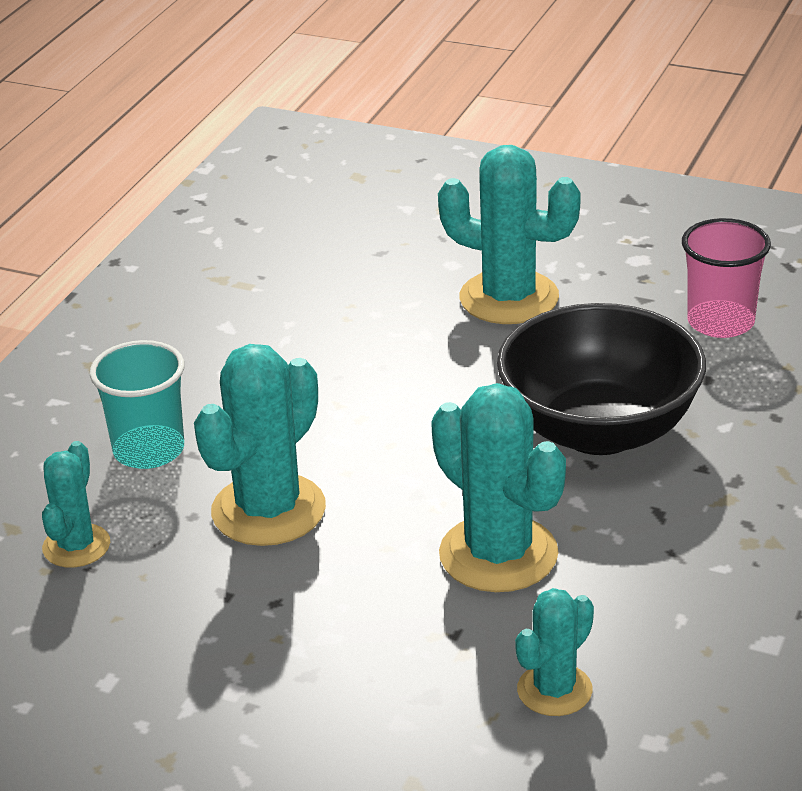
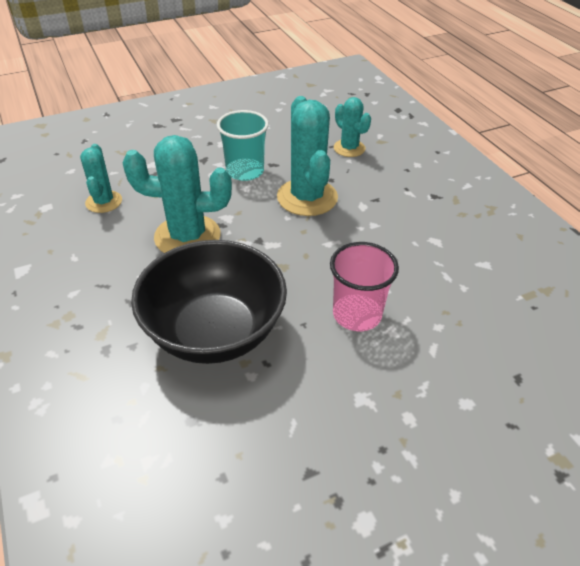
camera: 130 degrees right, 10 degrees up
(149, 450) = (394, 190): turquoise cup -> turquoise cup (245, 171)
(509, 298) = (390, 399): turquoise cactus -> none
(720, 322) = (231, 491): pink cup -> pink cup (357, 314)

